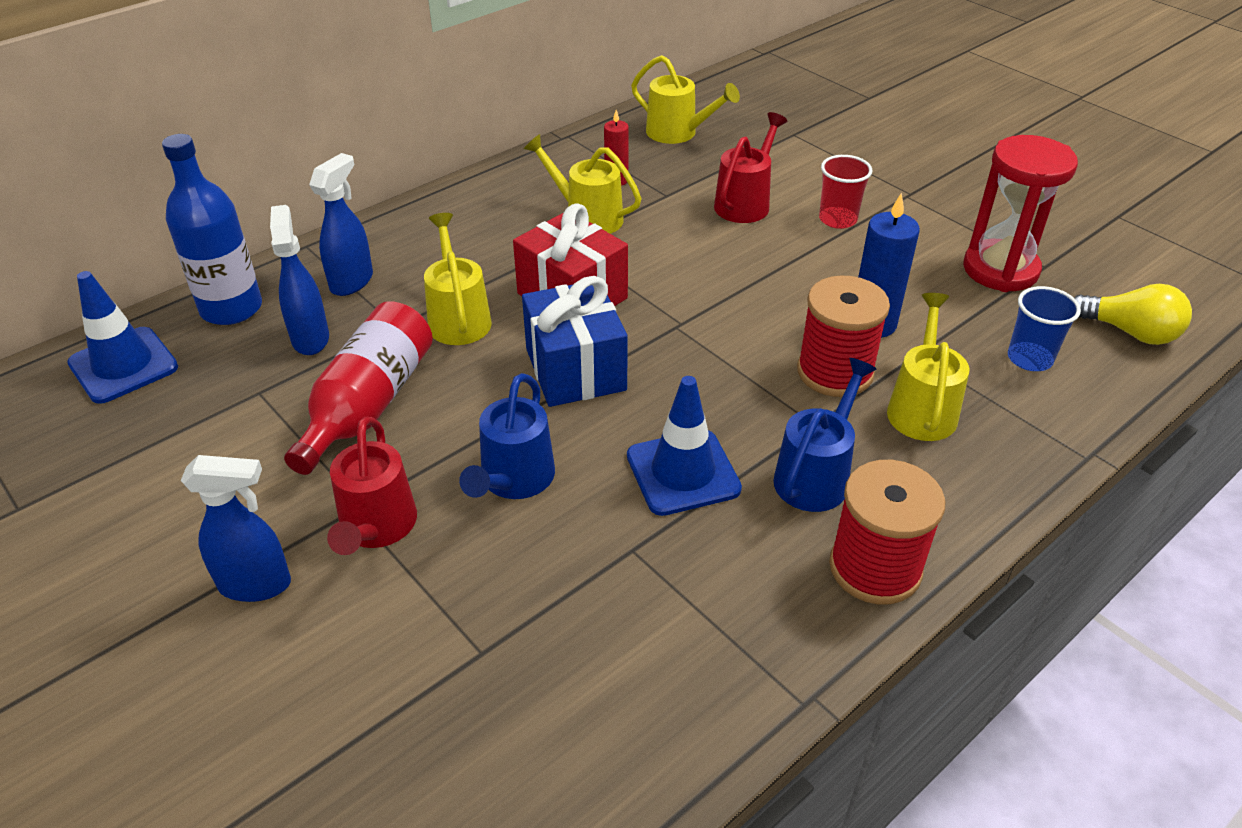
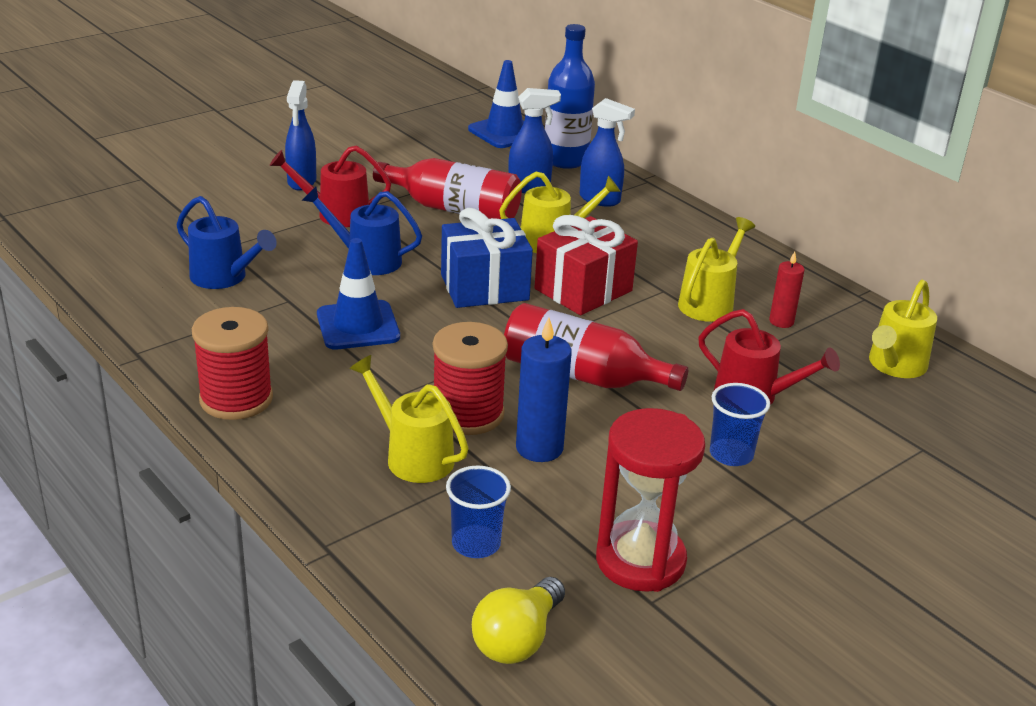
camera: 90 degrees right, 10 degrees down
(741, 298) = (582, 375): none -> red bottle
(816, 475) = (340, 386): blue watering can -> blue watering can (225, 278)
(837, 219) = (731, 454): red cup -> blue cup
(921, 407) = (412, 456): yellow watering can -> yellow watering can turned 150 degrees counterclockwise

